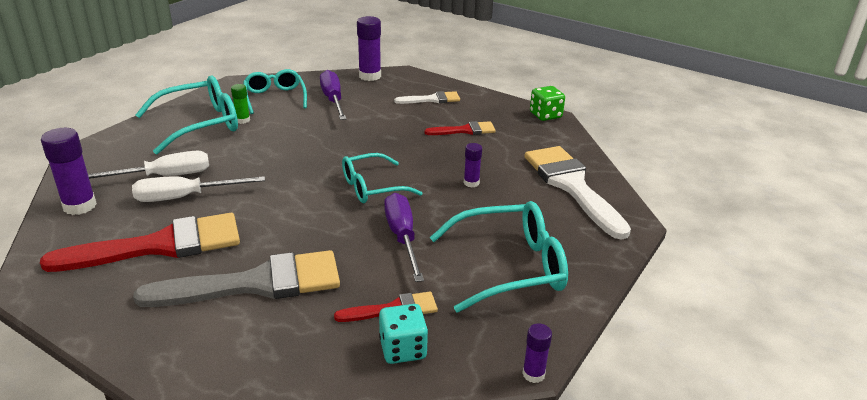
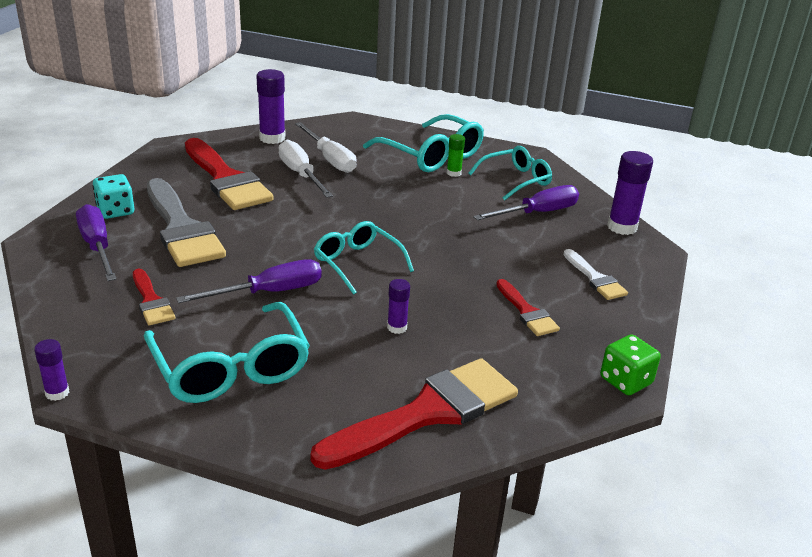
camera: 75 degrees right, 0 degrees up
(263, 349) = (97, 247): none -> purple screwdriver
(403, 349) = (96, 312): turquoise dice -> turquoise dice (115, 211)
(572, 186) = (428, 413): white brush -> red brush

